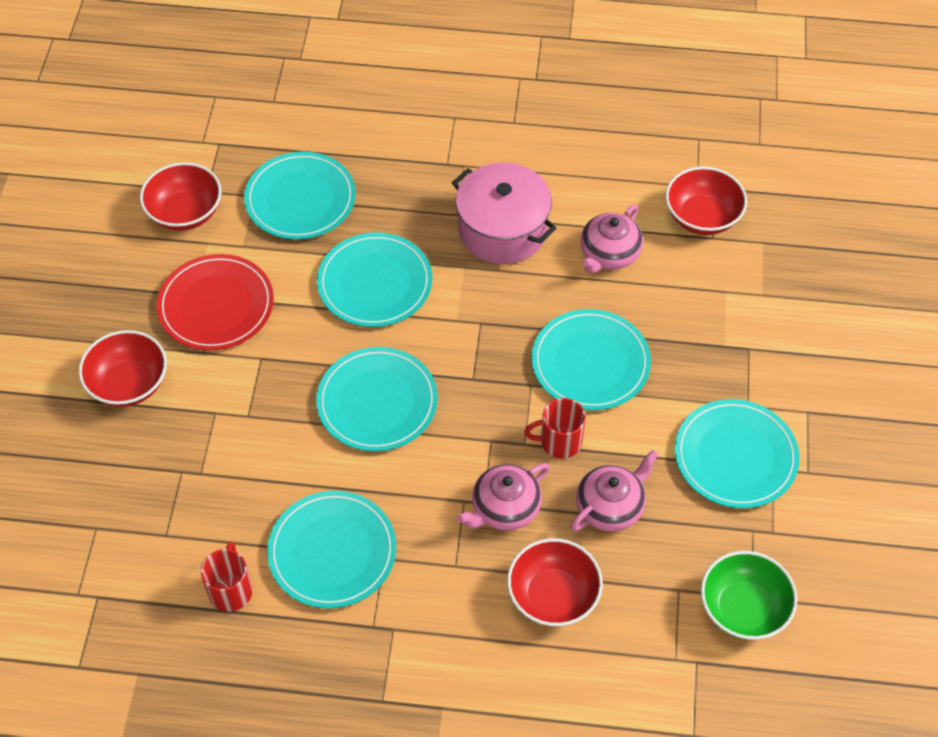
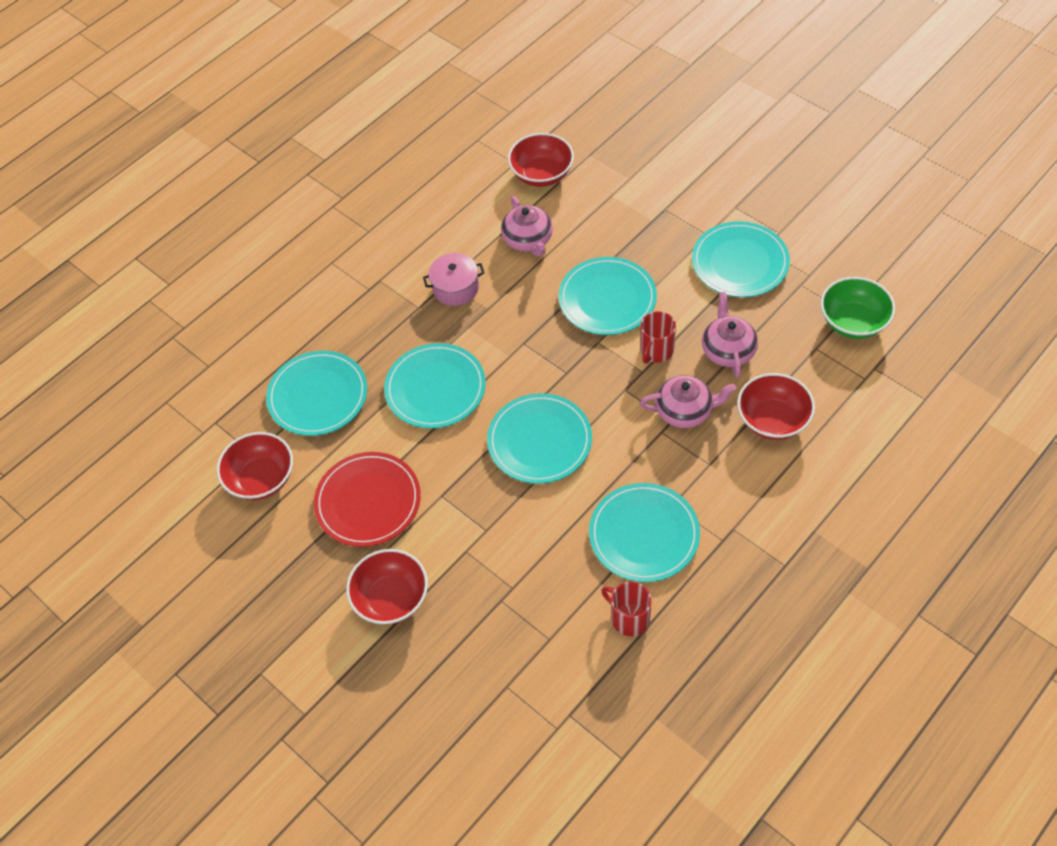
camera: 50 degrees left, 0 degrees up
(502, 230) = (455, 288): pink pot -> pink pot, size x0.61
(504, 508) = (685, 411): pink teapot -> pink teapot turned 90 degrees counterclockwise

